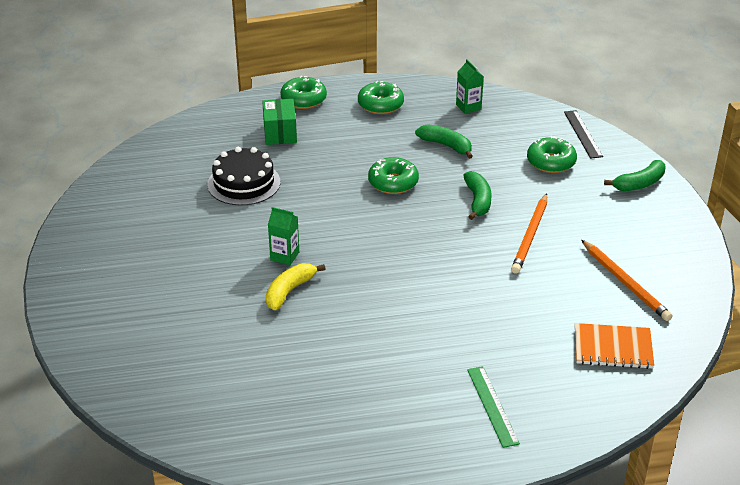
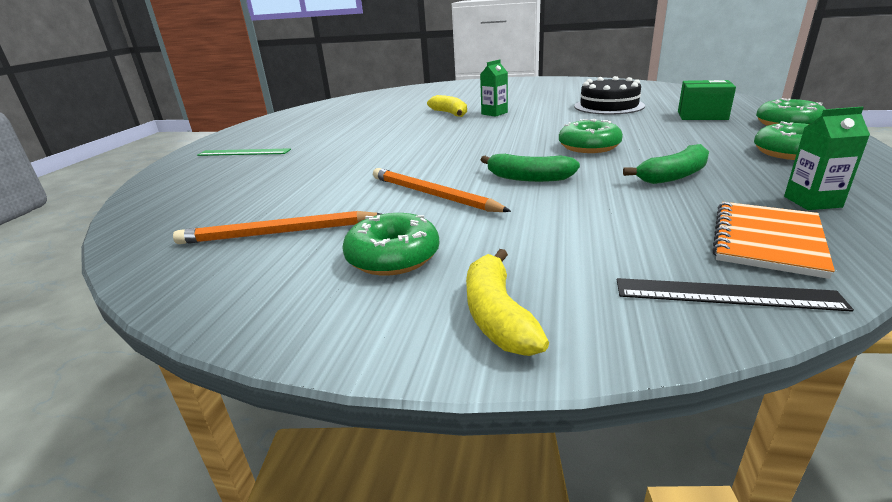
camera: 115 degrees right, 10 degrees down
(551, 162) = (611, 238): green donut -> green donut (393, 257)
(613, 348) = (206, 204): orange notebook -> orange notebook (767, 240)
(639, 184) = (497, 315): green banana -> yellow banana

